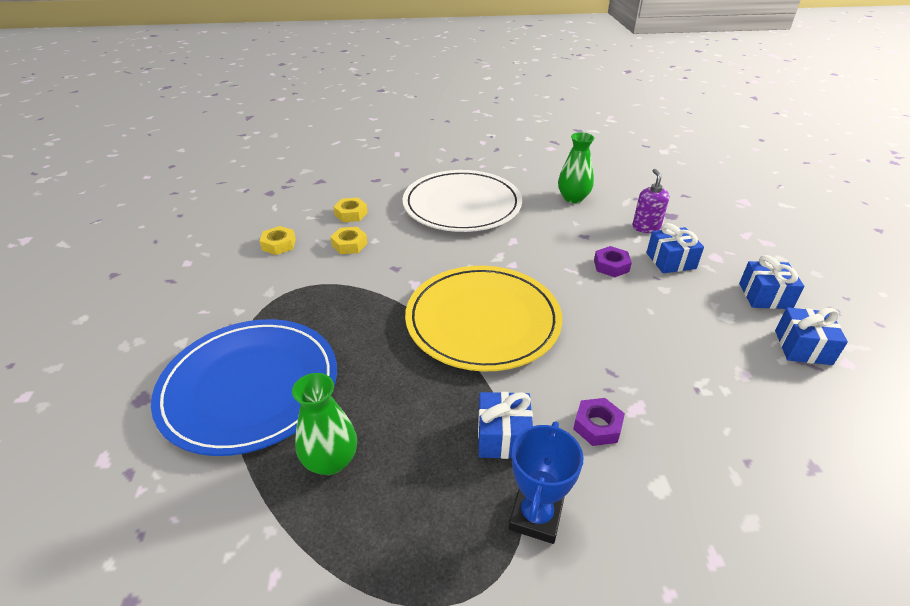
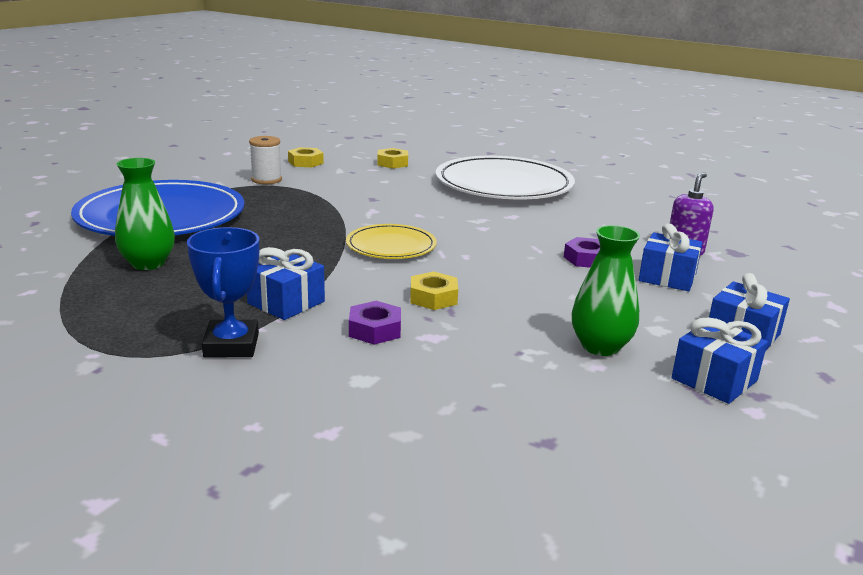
camera: 35 degrees right, 15 degrees down
(277, 285) = (266, 180): none -> white spool
(349, 244) = (359, 177): yellow nut -> yellow nut (433, 297)
(483, 320) = (391, 246): yellow plate -> yellow plate, size x0.52
(535, 516) = (231, 345): blue trophy -> blue trophy turned 60 degrees counterclockwise
(573, 198) = (635, 211): green vase -> green vase (600, 346)

